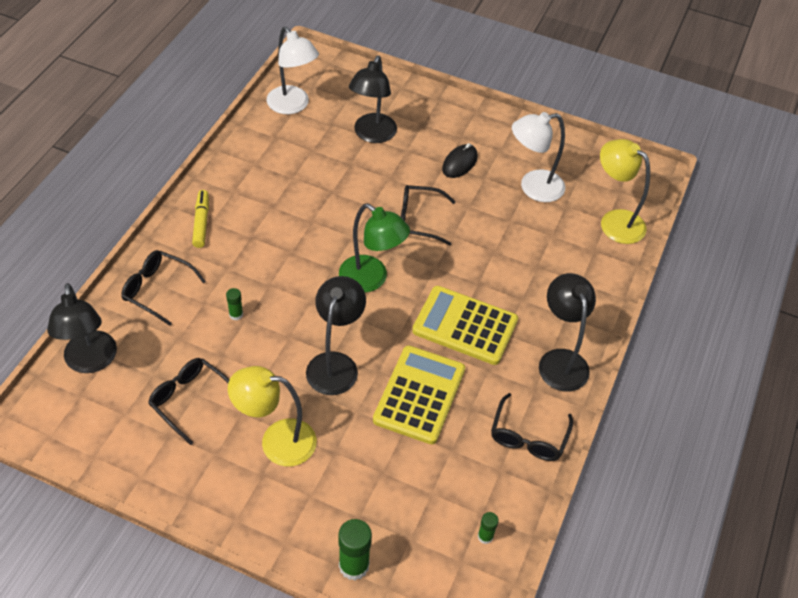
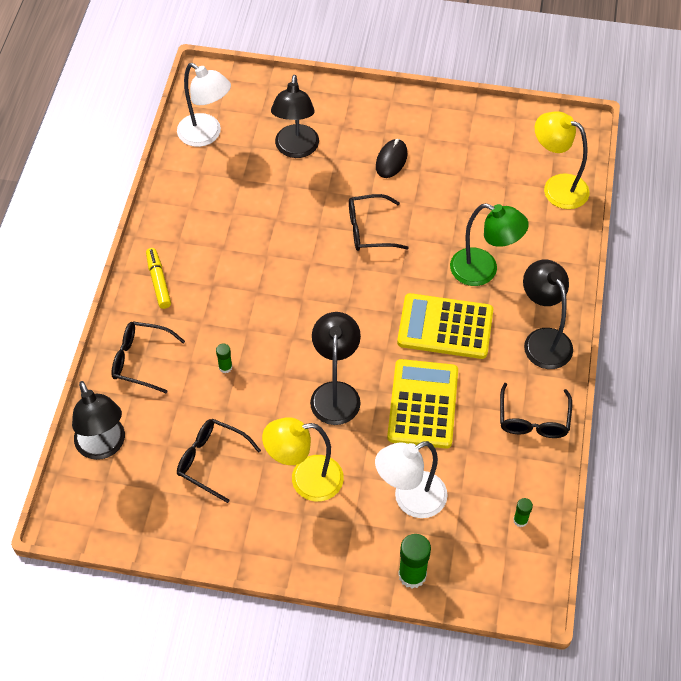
camera: 10 degrees left, 5 degrees up
(371, 279) = (343, 301): green lamp -> green lamp (483, 271)
(533, 187) = (469, 170): white lamp -> white lamp (410, 500)

